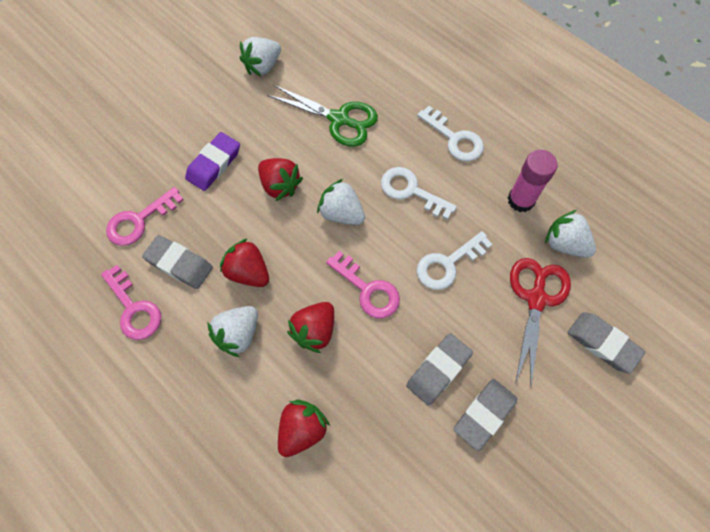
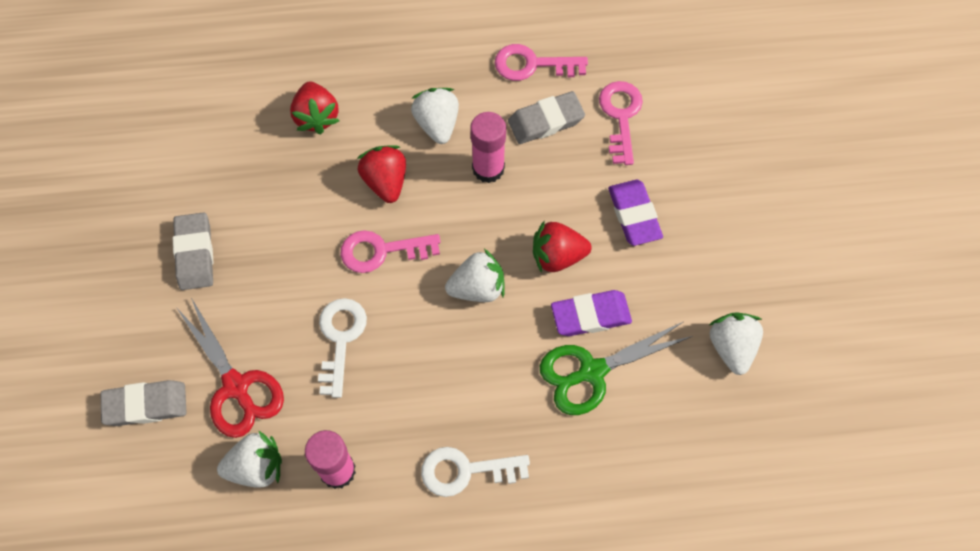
camera: 130 degrees right, 0 degrees up
(248, 272) = (488, 168): red strawberry -> pink glue stick
(304, 142) = (590, 315): none -> purple eraser
(411, 191) = (444, 371): white key -> none
(438, 370) = (261, 249): grey eraser -> none

